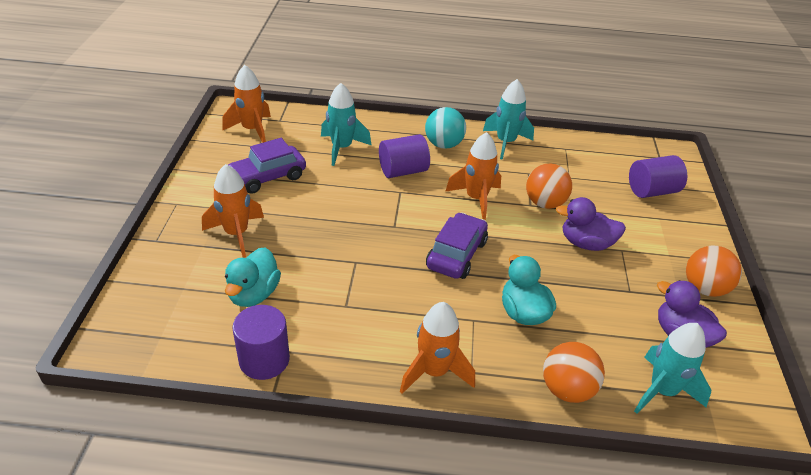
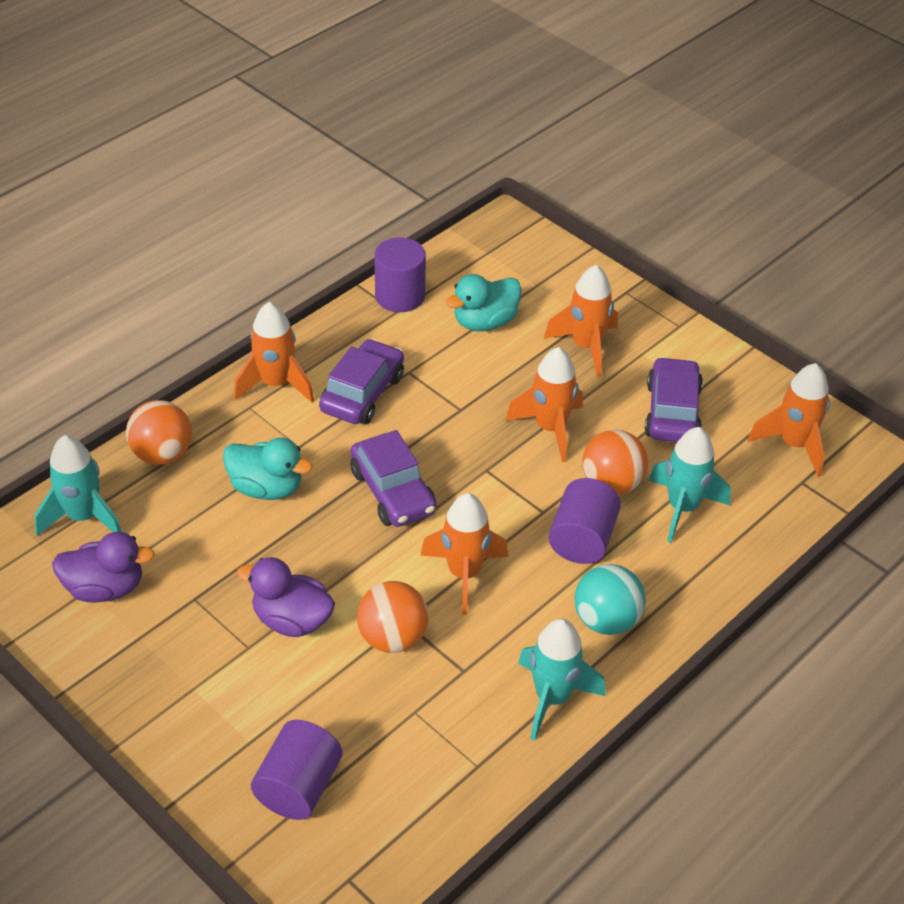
camera: 130 degrees right, 5 degrees up
(254, 294) = (485, 322): turquoise duck -> turquoise duck turned 90 degrees counterclockwise
(332, 216) = (550, 429): none -> orange rocket
(392, 317) = (362, 393): none -> purple car
(586, 243) = (292, 620): purple duck -> purple duck turned 120 degrees counterclockwise
(704, 288) = (121, 671): orange ball -> orange ball (611, 483)

